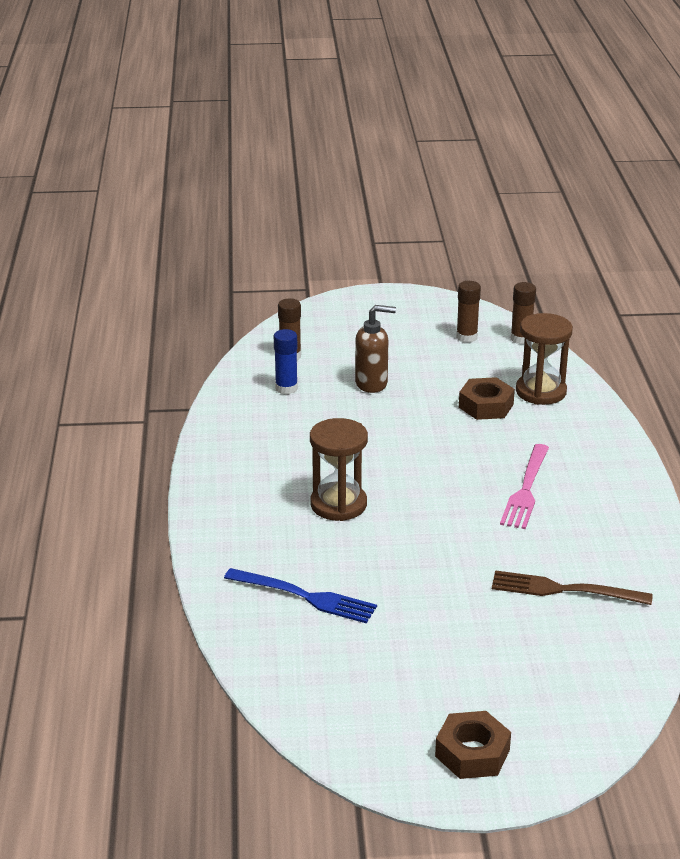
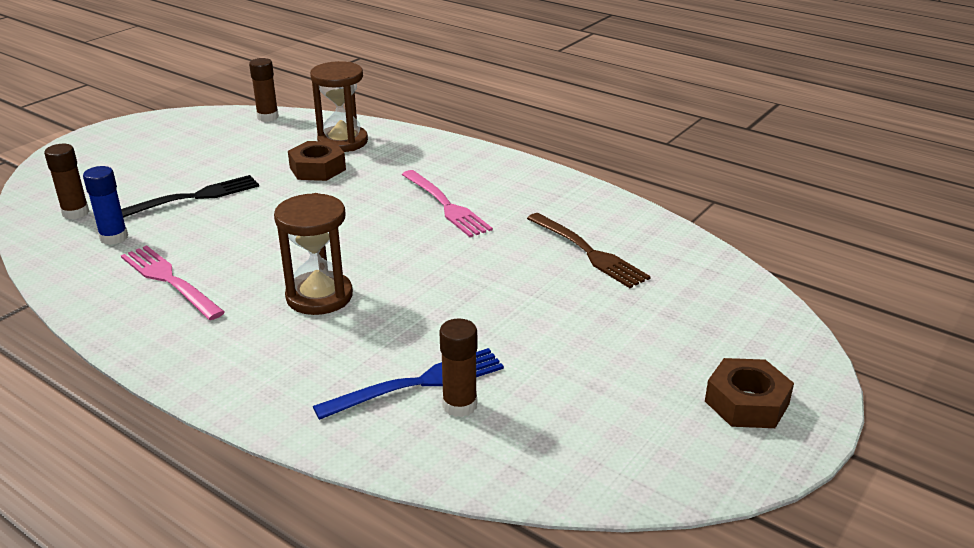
camera: 50 degrees left, 0 degrees up
(274, 438) = (169, 280): none -> pink fork
(372, 383) = (193, 197): brown soap dispenser -> black fork
(466, 337) = (222, 133): brown glue stick -> brown glue stick (459, 405)
(563, 590) = (589, 252): brown fork -> brown fork turned 90 degrees counterclockwise

